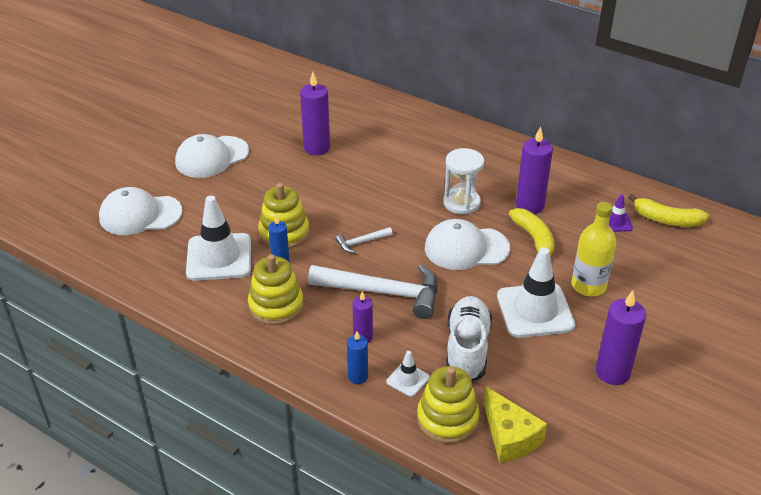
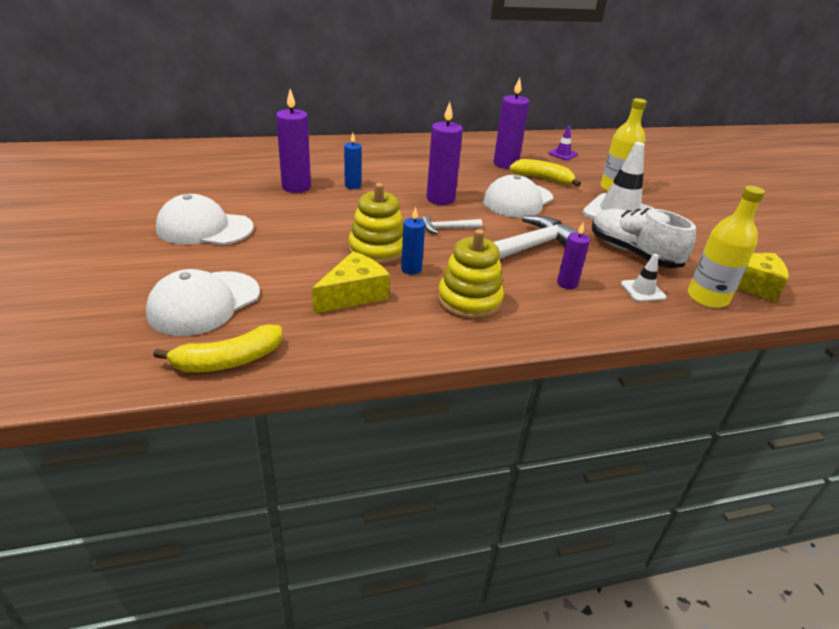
camera: 50 degrees left, 5 degrees down
(212, 157) = (204, 228): white cap -> white cap turned 90 degrees clockwise
(219, 257) = (353, 294): white traffic cone -> yellow cheese
(358, 377) = (615, 309): blue candle -> blue candle (353, 186)
(361, 242) = (447, 228): white hammer -> white hammer turned 60 degrees clockwise
(447, 419) = (707, 298): yellow stacking toy -> yellow bottle
(461, 203) = (465, 178): white hourglass -> none
(612, 372) = (711, 222): purple candle -> purple candle (440, 199)
(667, 220) = (581, 144): yellow banana -> yellow banana (228, 361)

